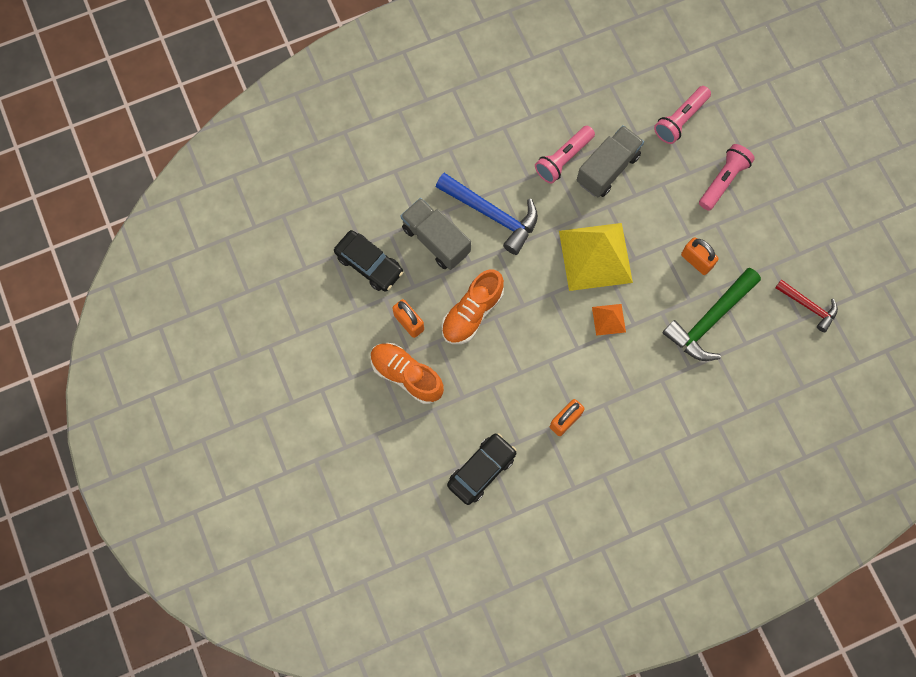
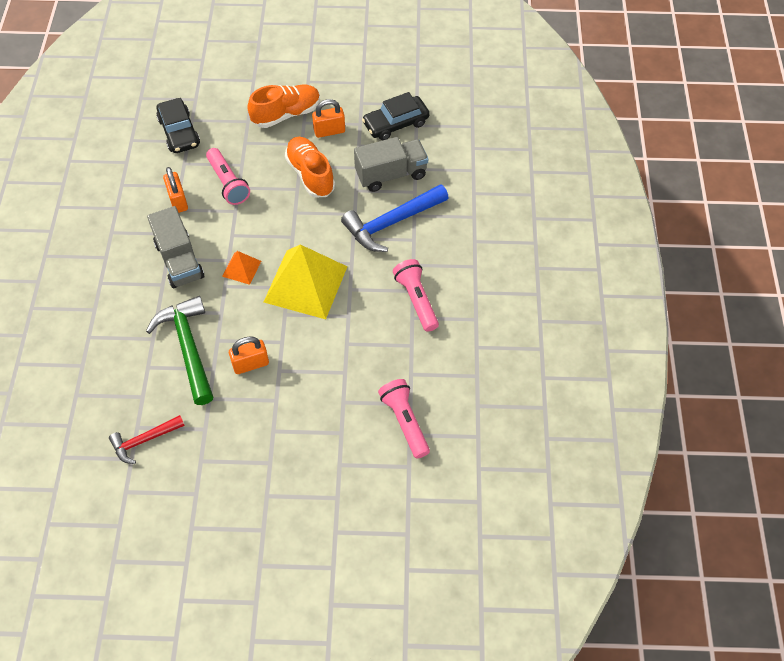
camera: 115 degrees right, 15 degrees down
(607, 169) = (386, 332): grey truck -> grey truck (179, 260)
(723, 181) = (317, 428): pink flashlight -> pink flashlight (228, 183)

